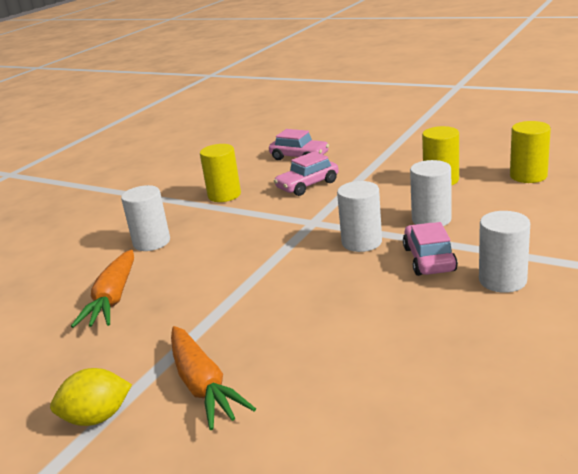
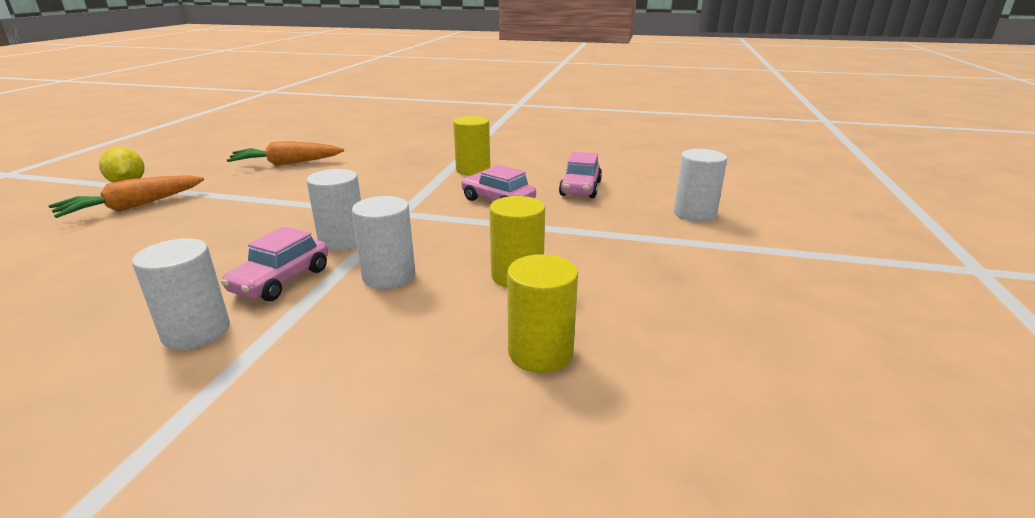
camera: 70 degrees right, 0 degrees up
(151, 242) = (378, 160): white cylinder -> white cylinder (694, 214)
(429, 259) = (281, 280): pink car -> pink car turned 135 degrees clockwise

